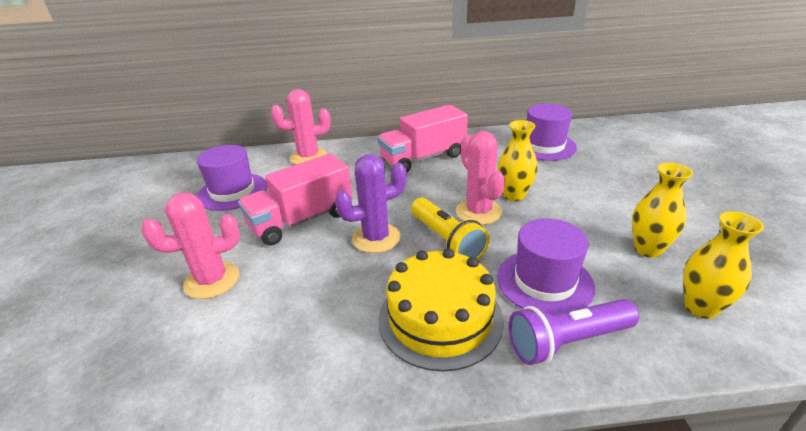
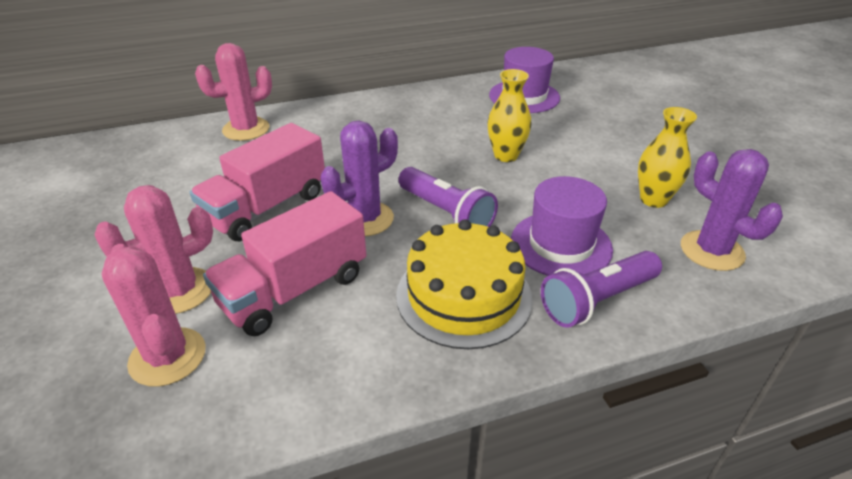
camera: 15 degrees left, 5 degrees up
(232, 191) = (161, 181): purple hat -> none
(423, 158) = (390, 120): pink truck -> pink truck (294, 290)
(447, 240) = (446, 213): yellow flashlight -> purple flashlight
(478, 212) = (472, 177): pink cactus -> pink cactus (167, 357)
(700, 307) = (711, 251): yellow vase -> purple cactus

